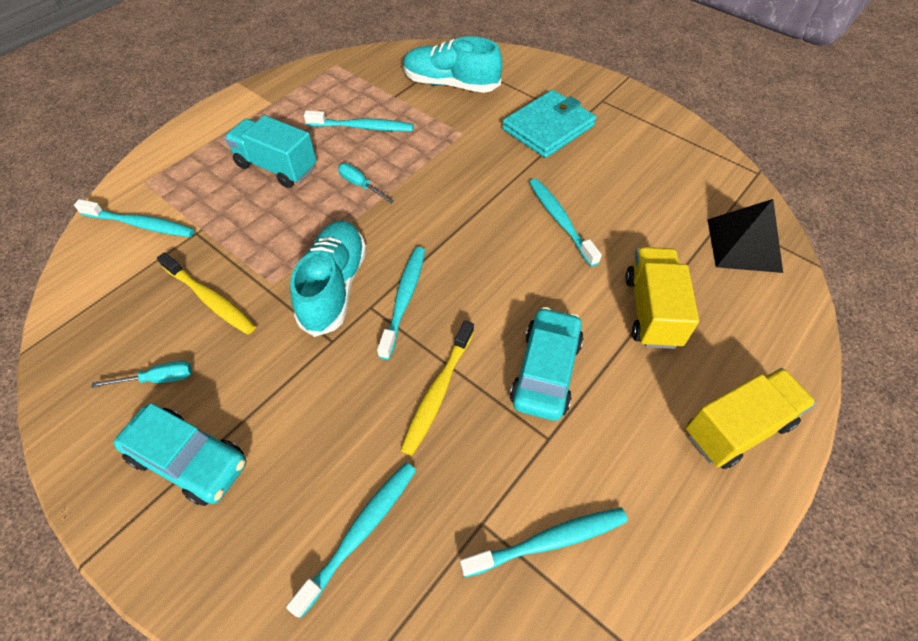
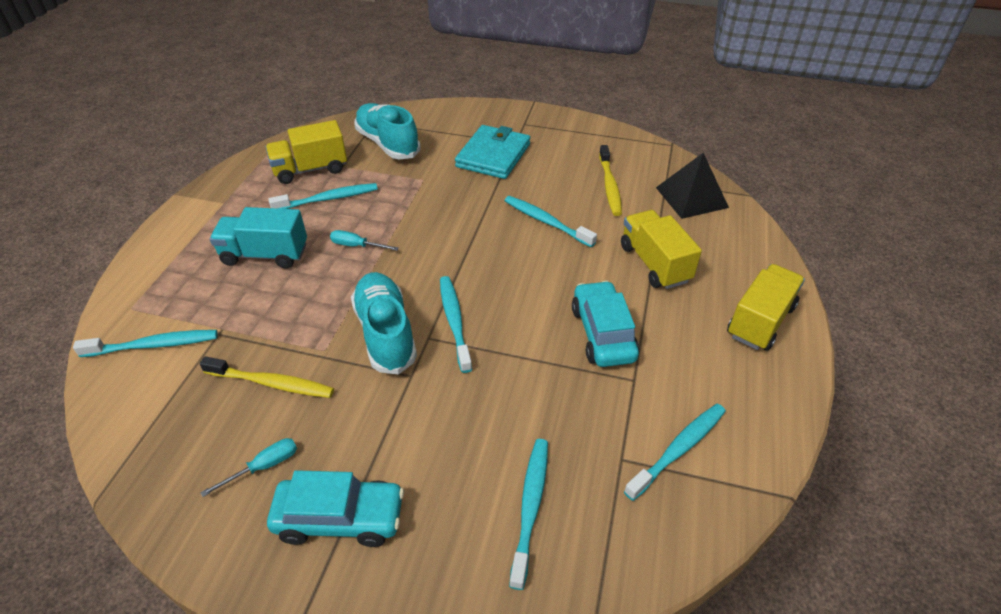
camera: 25 degrees left, 10 degrees down
(364, 91) = (310, 169): none -> yellow truck
(438, 392) = (527, 380): yellow toothbrush -> yellow toothbrush (609, 186)
(450, 84) = (388, 144): turquoise shoe -> turquoise shoe turned 60 degrees clockwise

